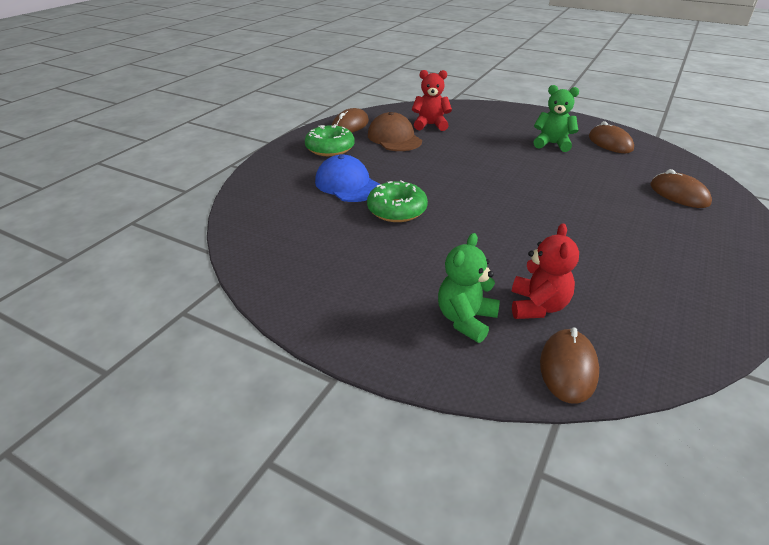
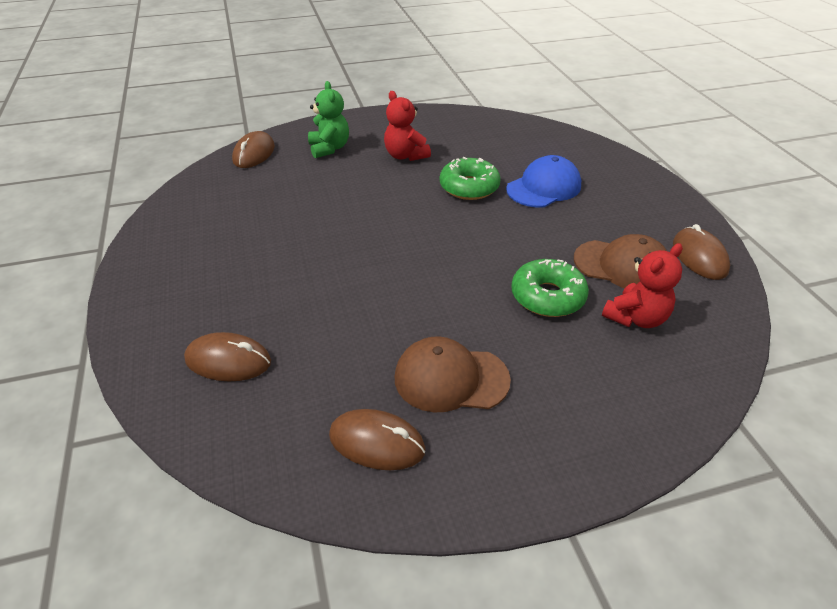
camera: 135 degrees right, 5 degrees up
(330, 148) = (639, 214): green donut -> green donut (547, 297)
(347, 184) = (544, 187): blue cap -> blue cap turned 45 degrees counterclockwise
(537, 306) = (294, 173): red teddy bear -> red teddy bear (405, 156)
(552, 144) = (451, 378): green teddy bear -> brown cap
(568, 368) = (254, 153): brown mouse -> brown mouse turned 45 degrees clockwise

